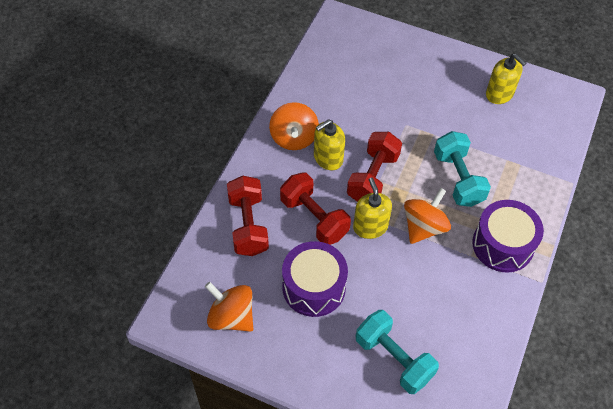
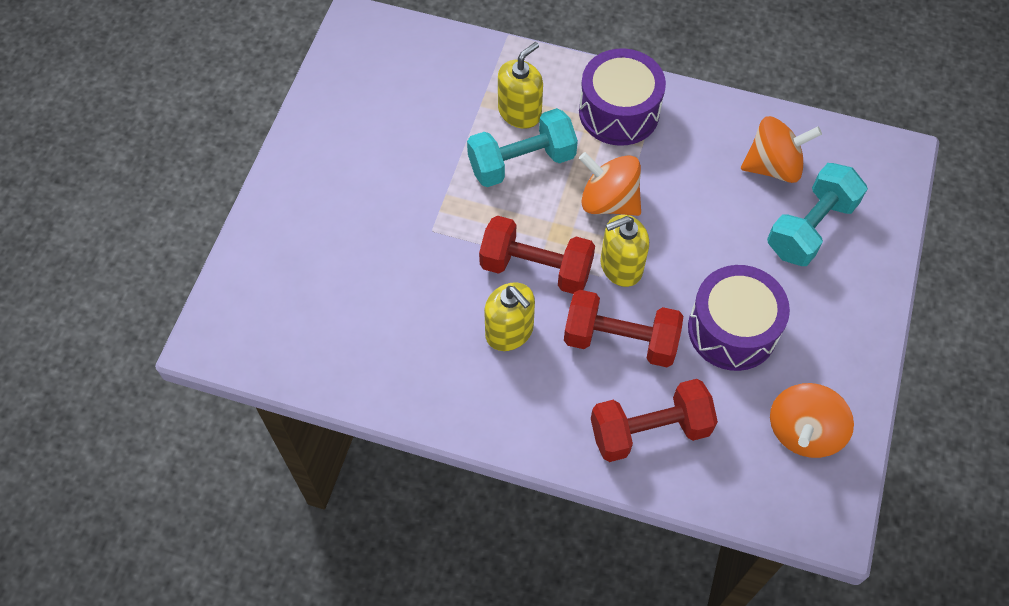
camera: 95 degrees left, 5 degrees up
(294, 138) = (476, 384): orange spinning top -> orange spinning top (773, 166)
(314, 218) = (620, 340): red dumbbell -> red dumbbell turned 60 degrees clockwise
(499, 94) = (361, 112): yellow soap dispenser -> yellow soap dispenser (520, 112)

